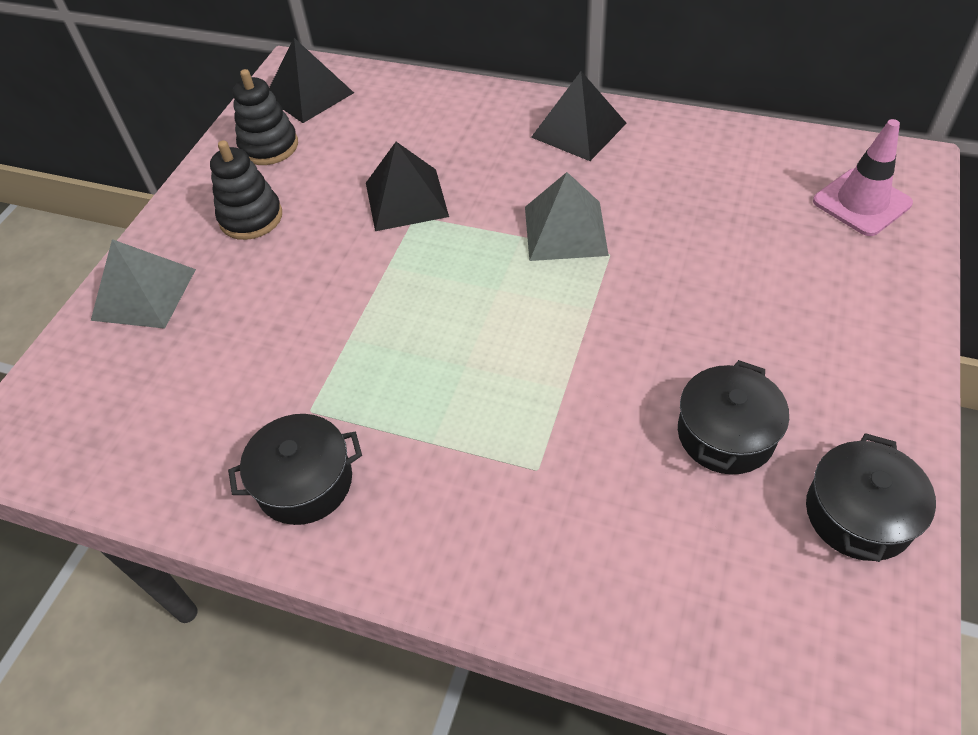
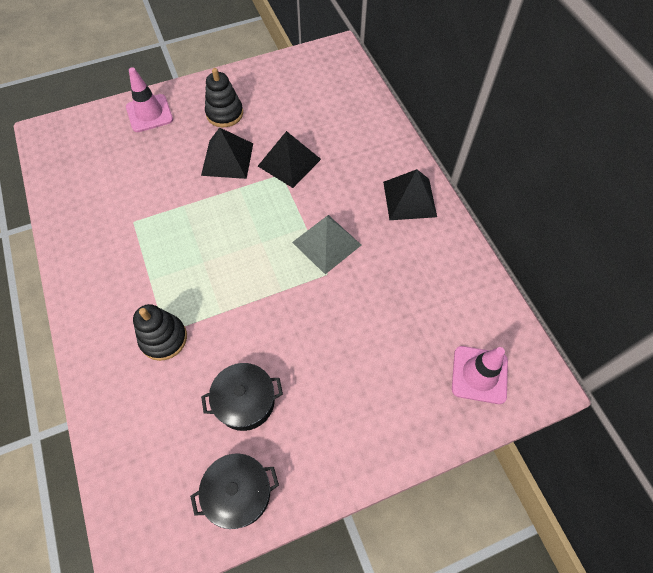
camera: 45 degrees right, 10 degrees up
(144, 294) = (149, 113): grey pyramid -> pink traffic cone
(269, 146) = (276, 84): black stacking toy -> black stacking toy (163, 338)
(304, 482) = (95, 248): black pot -> none
(309, 94) = (326, 70): black pyramid -> black pyramid (227, 159)

